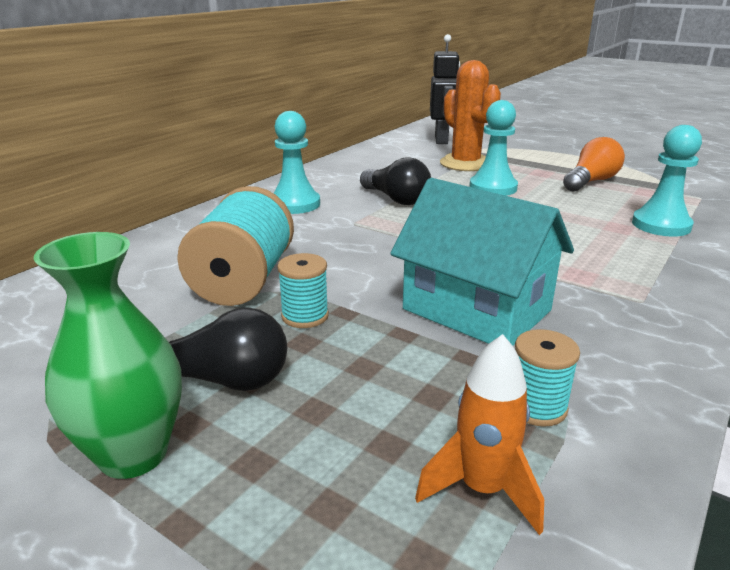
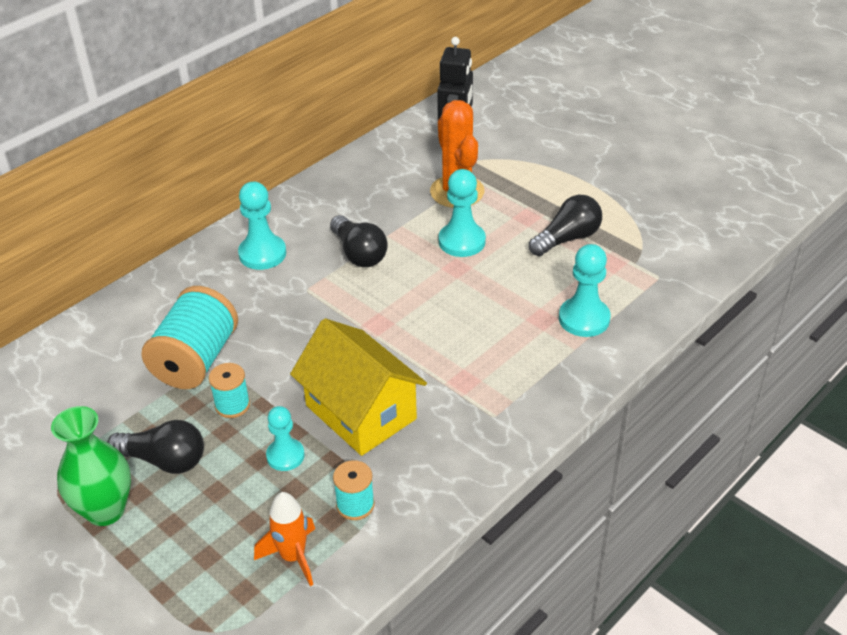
camera: 10 degrees right, 15 degrees up
(401, 360) = (285, 456): none -> turquoise pawn
(476, 310) = (361, 412): turquoise house -> yellow house
(591, 182) = (567, 239): orange light bulb -> black light bulb

